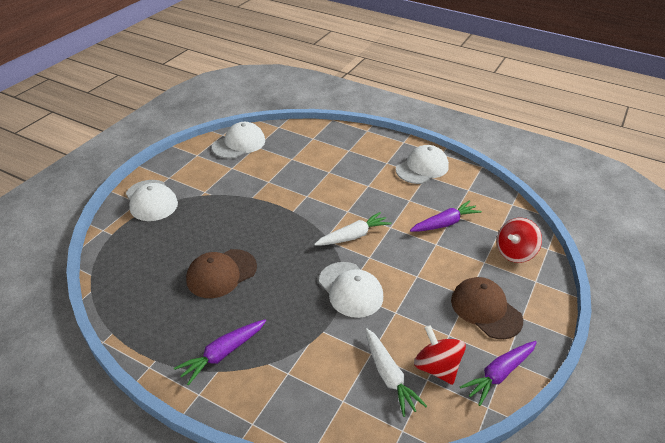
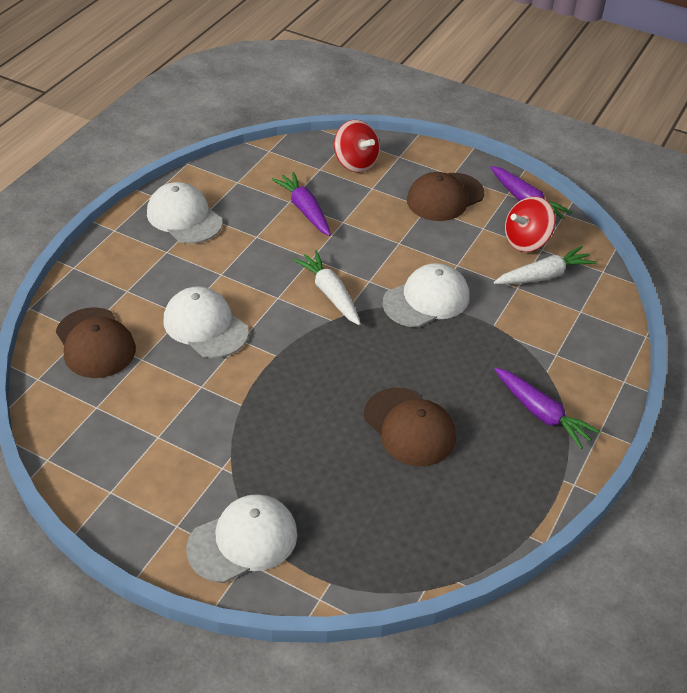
camera: 90 degrees left, 5 degrees up
(239, 144) = (84, 432): white cap -> white cap (205, 326)
(304, 142) = (95, 343): none -> brown cap

